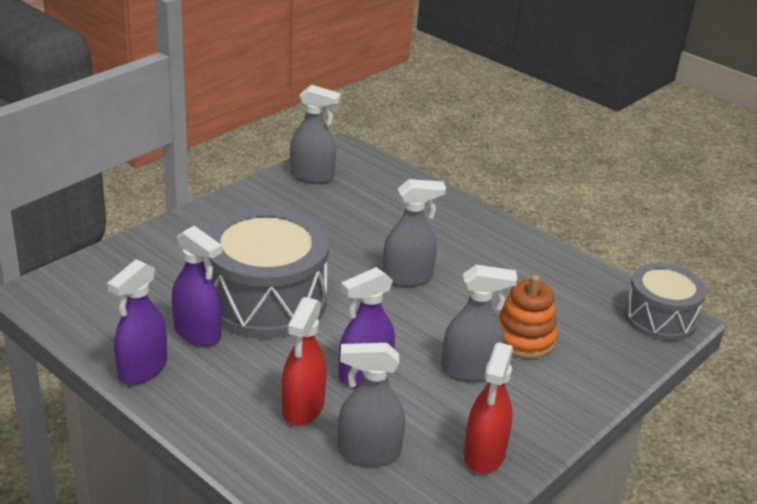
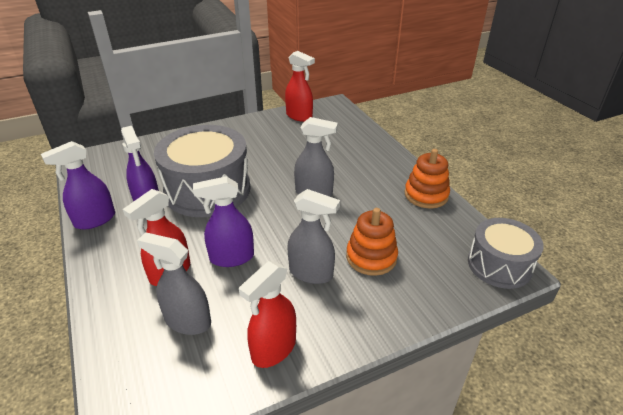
camera: 25 degrees right, 5 degrees up
(312, 176) = (299, 116): grey spray bottle -> red spray bottle
(541, 255) = (426, 195): none -> orange stacking toy

